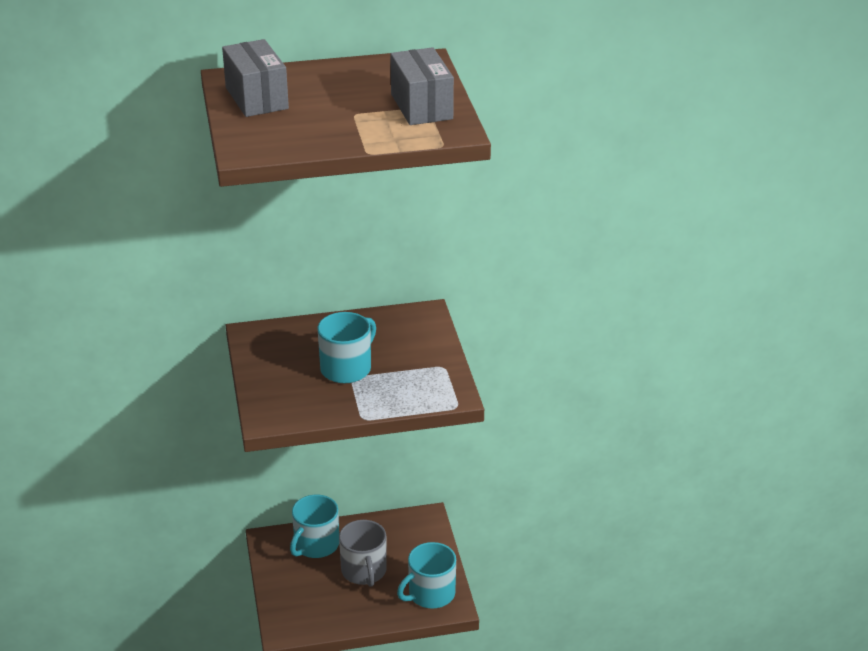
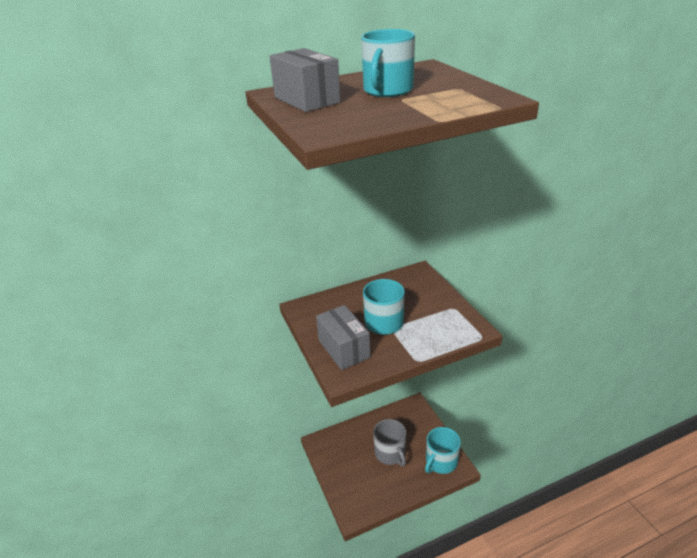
camera: 10 degrees left, 0 degrees up
(316, 545) = (351, 440): turquoise mug -> turquoise mug (387, 90)
(421, 106) = (453, 88): grey box -> grey box (343, 349)

